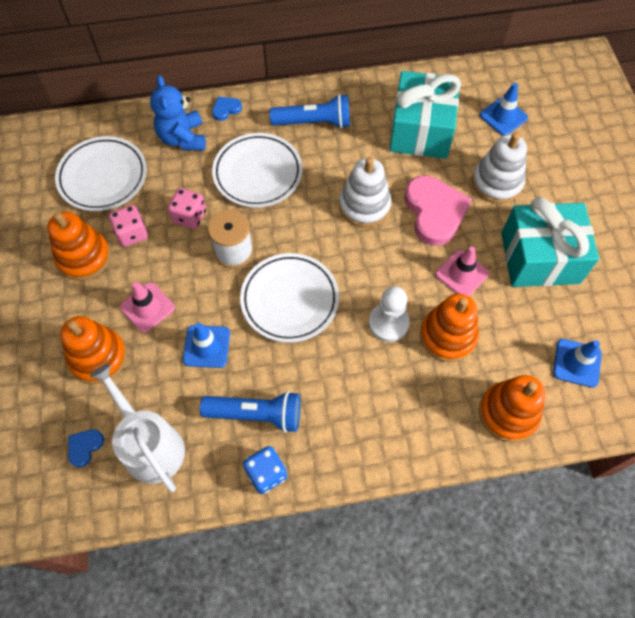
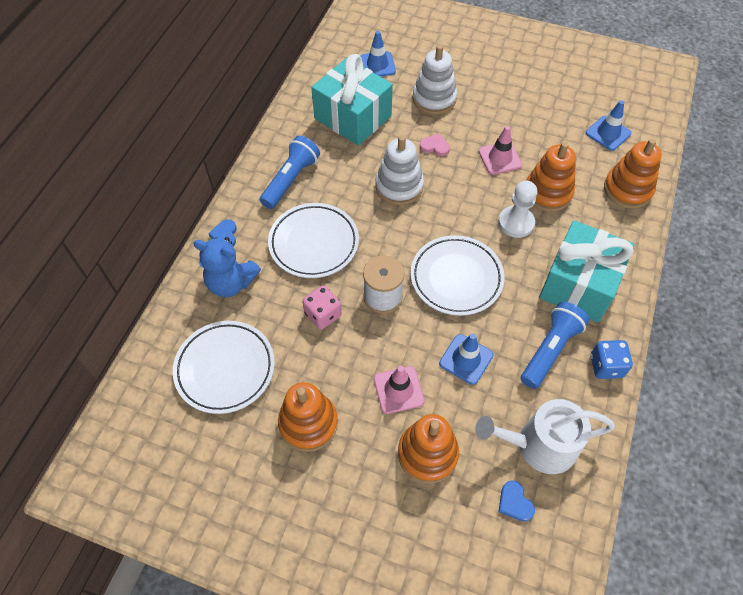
camera: 60 degrees left, 5 degrees down
(132, 233) = (309, 370): pink dice -> none
(434, 212) = (435, 146): pink heart -> pink heart, size x0.45
(540, 258) = (513, 109): turquoise gift -> turquoise gift (579, 284)

